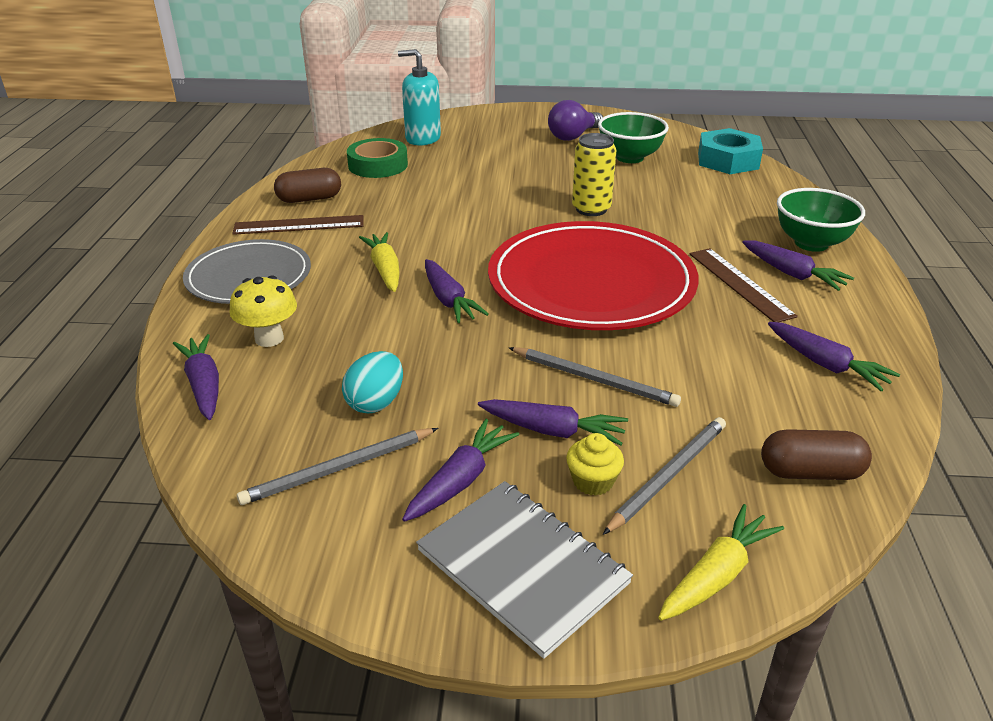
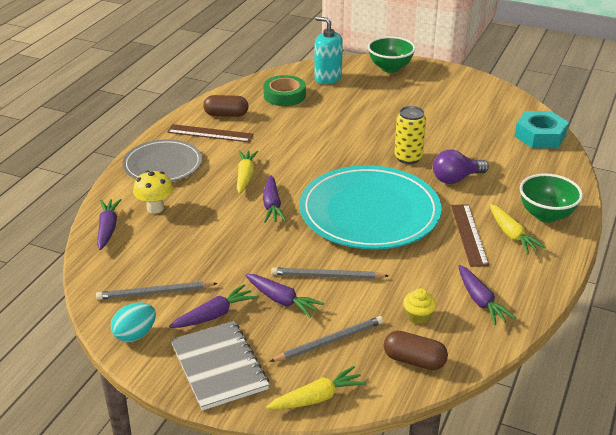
camera: 20 degrees right, 0 degrees up
(376, 402) = (193, 260): turquoise egg -> turquoise egg (135, 335)
(573, 136) = (438, 94): purple light bulb -> purple light bulb (456, 179)
(591, 282) = (369, 212): red plate -> turquoise plate
(593, 481) = (285, 333): yellow cupcake -> yellow cupcake (418, 316)
(594, 379) = (327, 276): grey pencil -> grey pencil turned 135 degrees clockwise
(629, 157) = (466, 120): green bowl -> green bowl (390, 68)
(792, 274) = (512, 235): purple carrot -> yellow carrot

